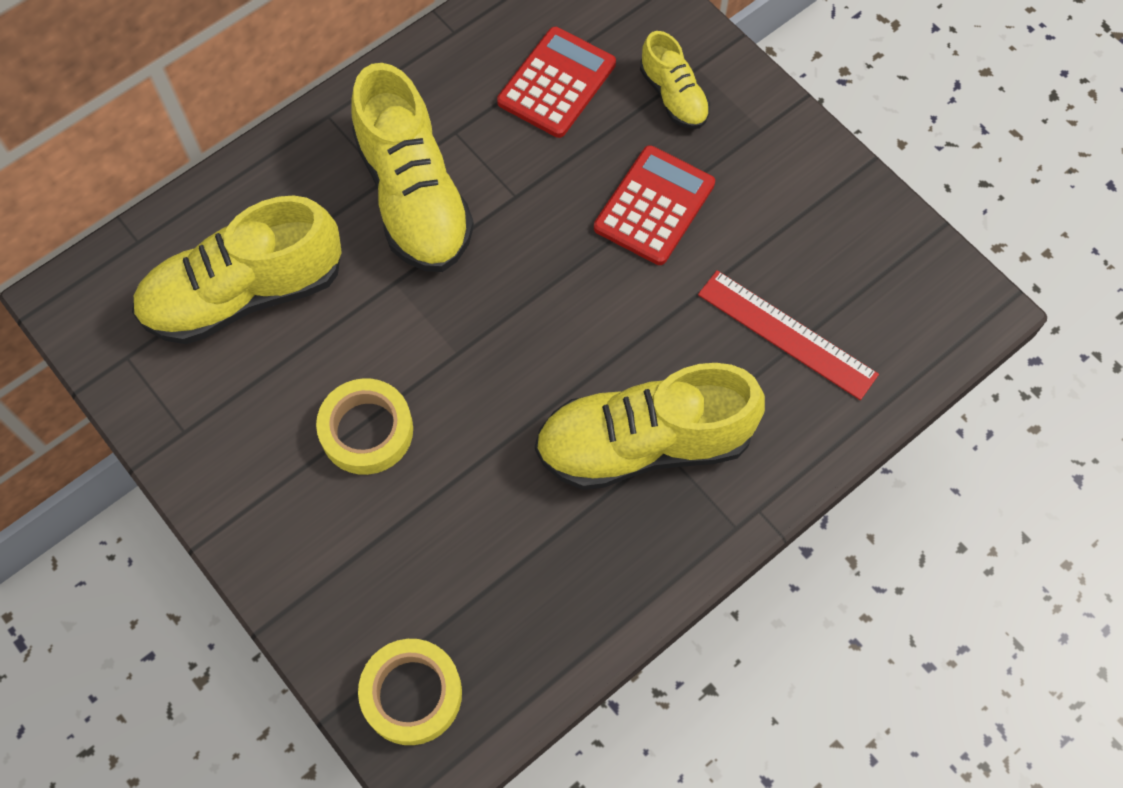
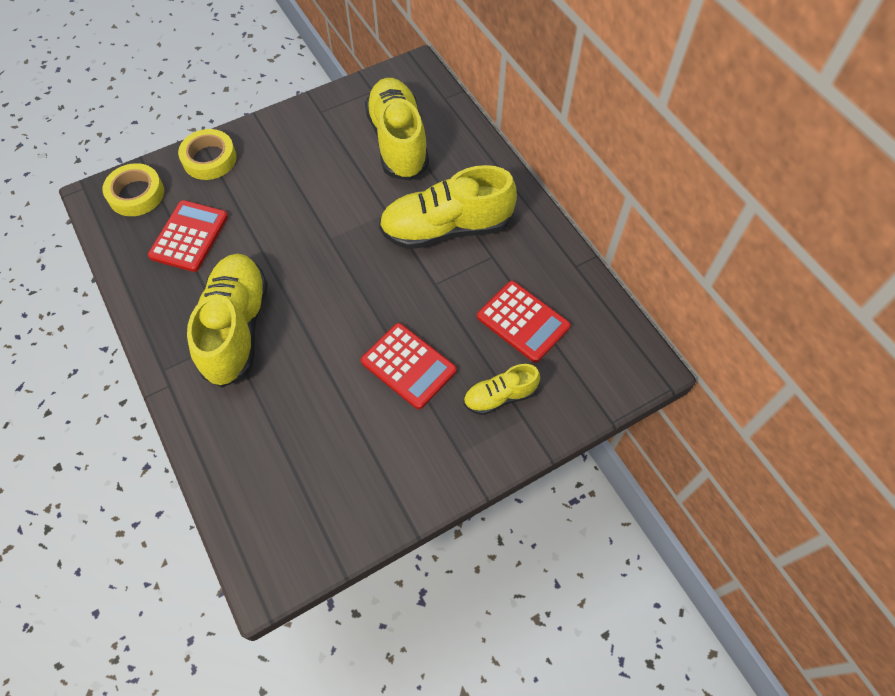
camera: 100 degrees right, 5 degrees down
(366, 430) = (294, 189): yellow tape -> yellow tape (209, 159)
(488, 570) = (189, 236): none -> red calculator
(787, 334) = (285, 431): red ruler -> none

